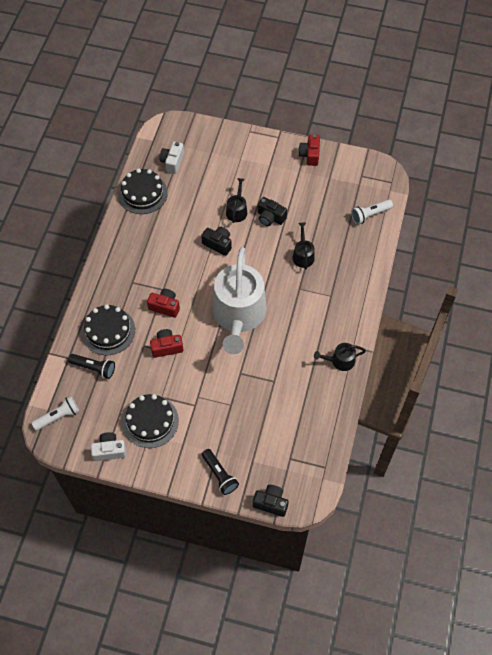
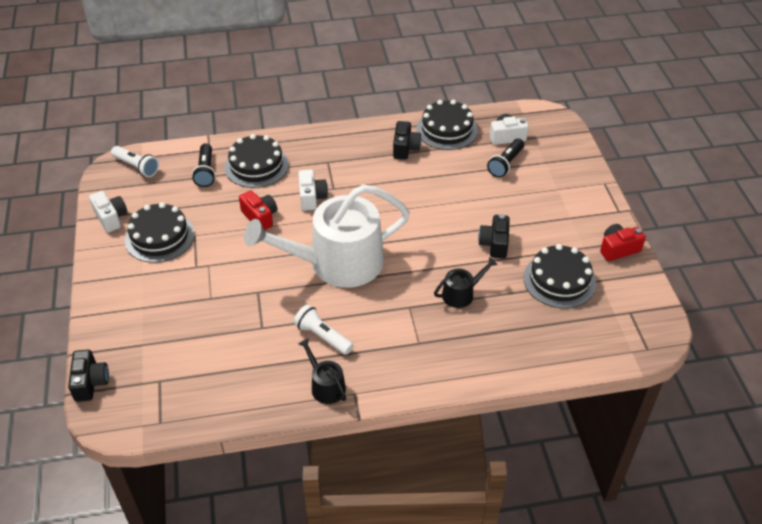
camera: 65 degrees right, 15 degrees down
(165, 306) = (312, 197): red camera -> white camera
(218, 244) = (423, 211): black camera -> black camera (405, 148)
(220, 475) = (113, 320): black flashlight -> black flashlight (506, 164)
(237, 210) = (482, 211): black watering can -> none
(319, 198) = (559, 280): none -> black cake
(370, 215) = (574, 342): white flashlight -> white flashlight (322, 336)

